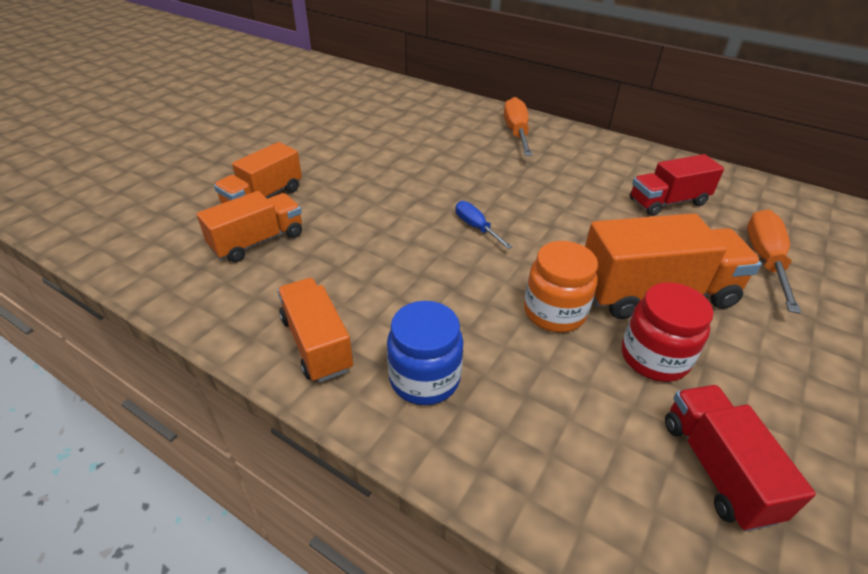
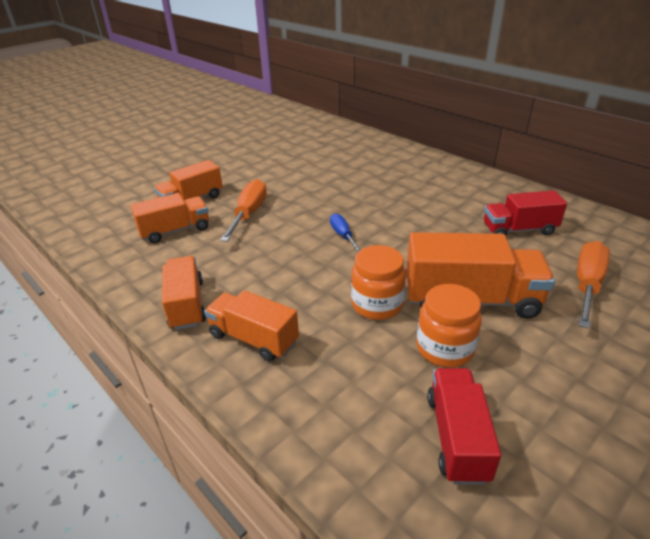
camera: 15 degrees right, 5 degrees down
(424, 378) = (253, 338): blue jar -> orange truck
(516, 133) = (410, 165): orange screwdriver -> orange screwdriver (249, 214)
(654, 357) = (444, 348): red jar -> orange jar

